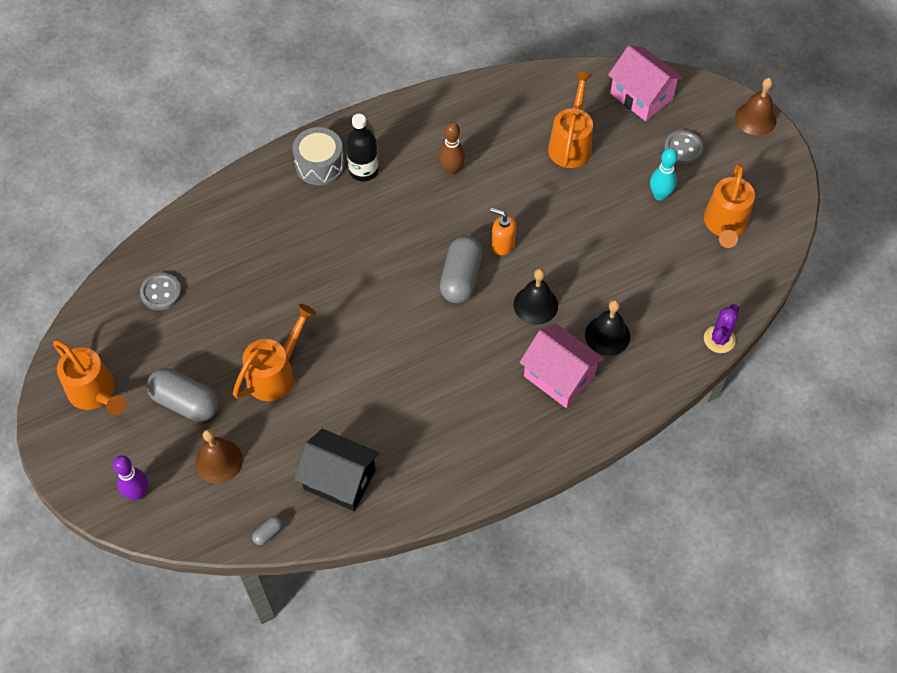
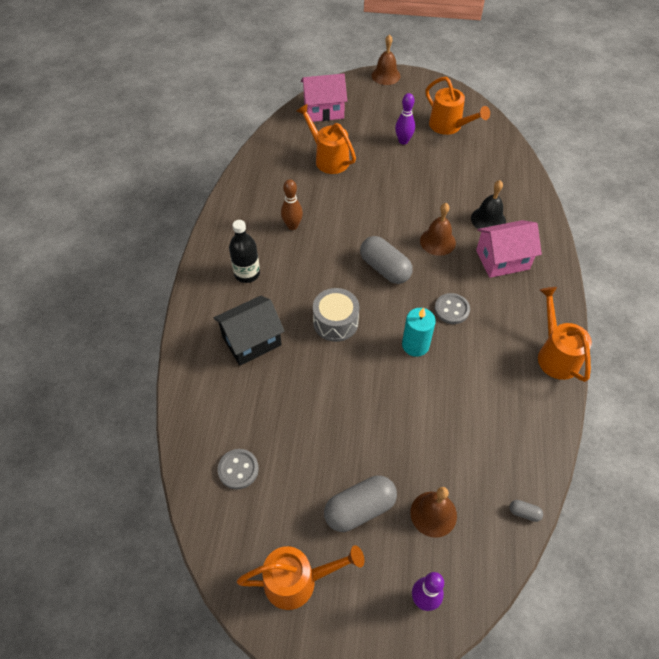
camera: 55 degrees left, 5 degrees down
(268, 533) = (524, 513): grey capsule -> grey capsule turned 60 degrees counterclockwise
(276, 373) = (379, 426): orange watering can -> orange watering can (555, 354)
(319, 165) = (217, 296): grey drum -> grey drum (335, 322)
(339, 480) = (504, 434): black house -> black house (251, 341)
(386, 354) = (415, 345): none -> turquoise candle
(502, 244) = (376, 232): orange soap dispenser -> none
(535, 305) = (437, 241): black bell -> brown bell
(659, 195) = (403, 141): turquoise bowling pin -> purple bowling pin
(683, 148) = (379, 114): grey button -> grey button (451, 309)
(719, 339) = (528, 171): purple cactus -> none

